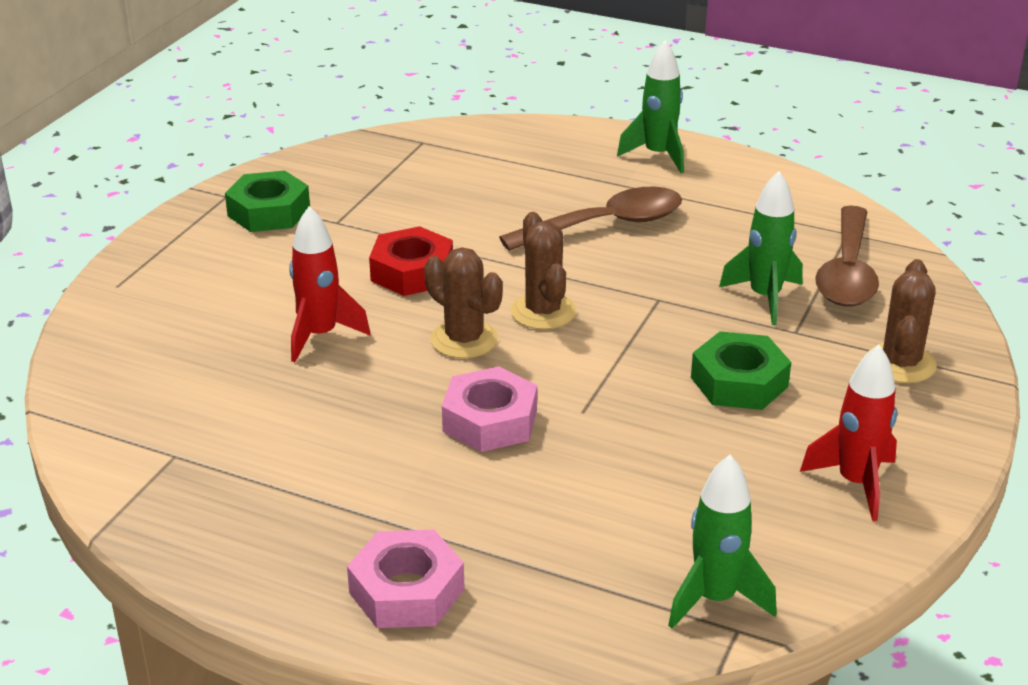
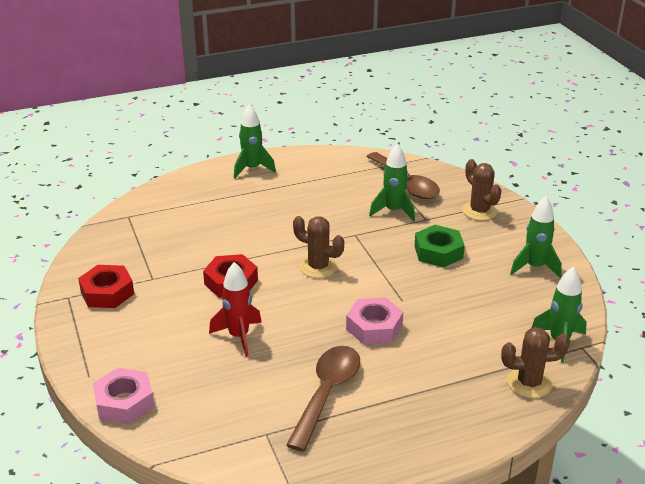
camera: 45 degrees left, 0 degrees up
(269, 212) = (107, 292): green nut -> red nut
(407, 591) = (457, 417): pink nut -> pink nut (124, 402)
(464, 339) = (306, 299): brown cactus -> brown cactus (529, 383)
(606, 225) = (281, 213): brown spoon -> brown spoon (327, 393)
(855, 483) = (534, 267): red rocket -> green rocket

